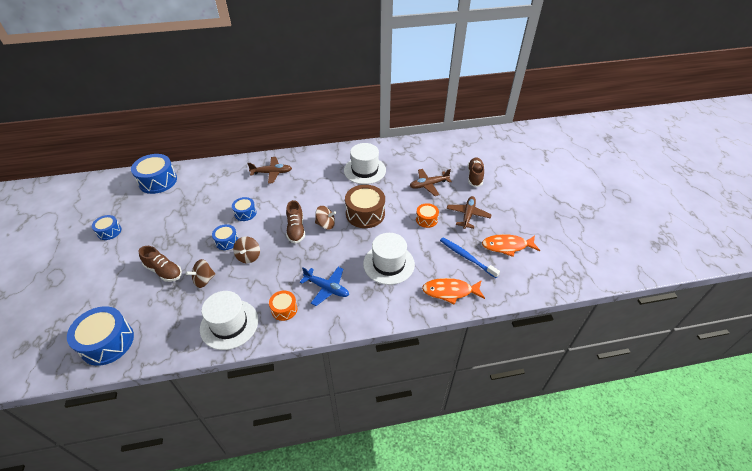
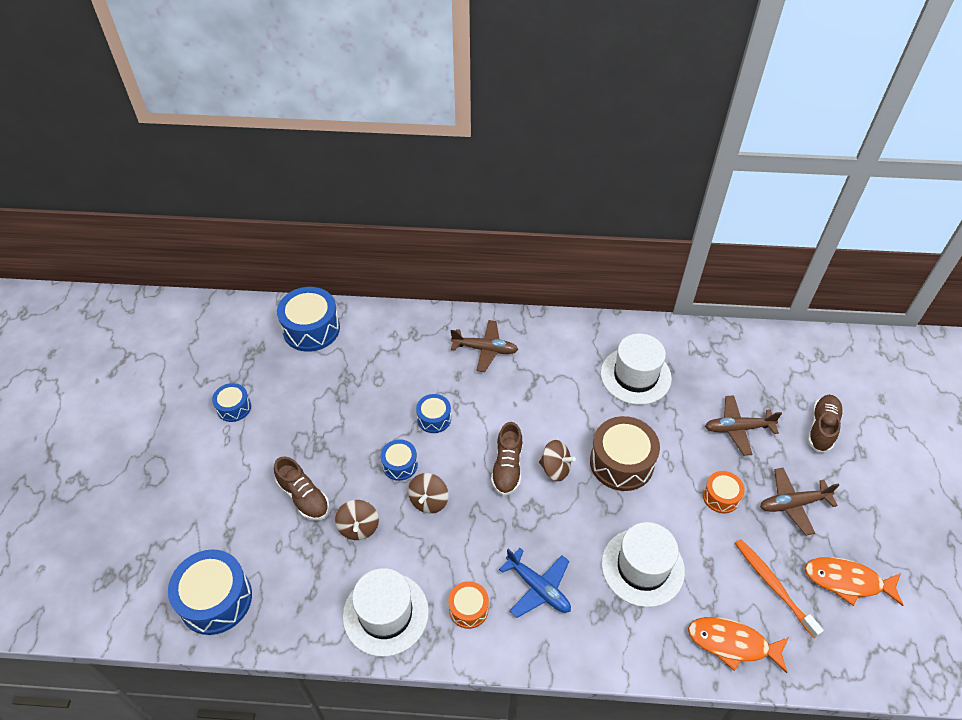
camera: 15 degrees right, 5 degrees up
(204, 280) = (359, 527): brown spinning top -> brown spinning top turned 75 degrees counterclockwise
(466, 257) = (773, 585): blue toothbrush -> orange toothbrush
(468, 215) = (793, 504): brown plane -> brown plane turned 135 degrees counterclockwise

